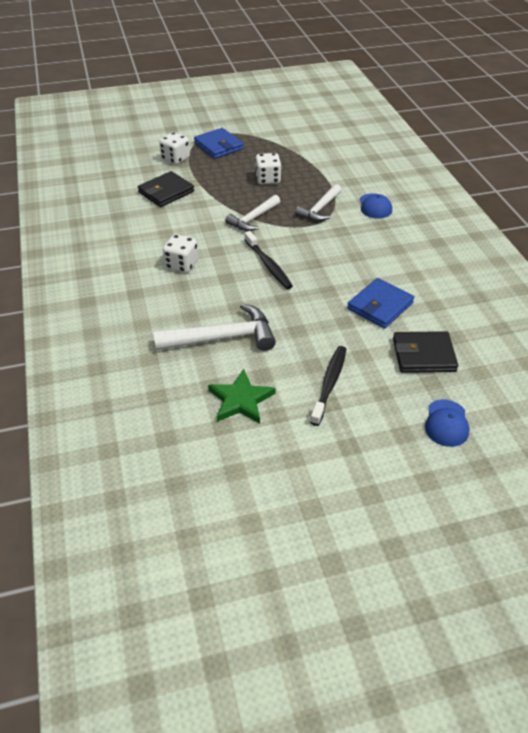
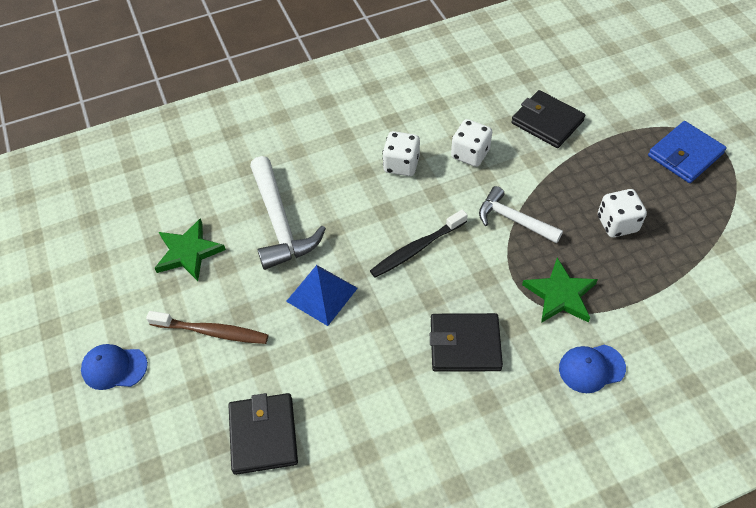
camera: 85 degrees right, 10 degrees up
(175, 159) = (630, 116): white dice -> white dice (470, 154)
(302, 317) = (321, 294): none -> blue pyramid
(320, 209) = (560, 295): white hammer -> green star
(329, 384) = (212, 331): black toothbrush -> brown toothbrush
(354, 252) = (465, 344): none -> black wallet
(380, 306) = (353, 381): blue wallet -> none
(446, 423) = (150, 459): blue cap -> blue cap (114, 367)

